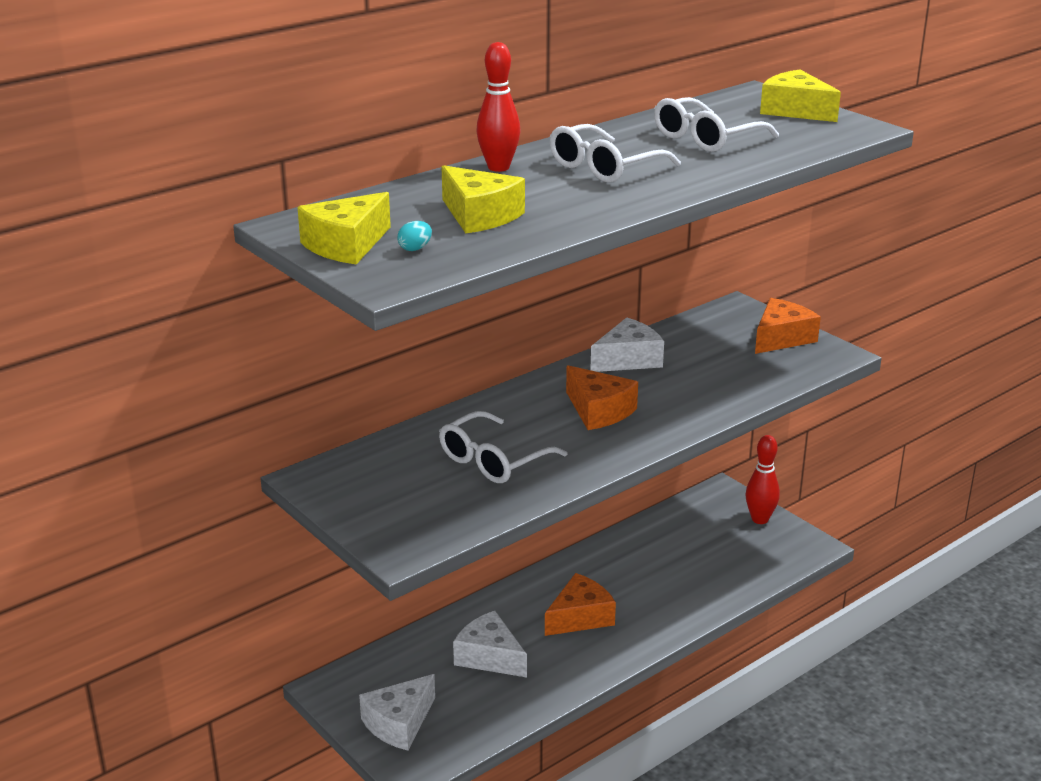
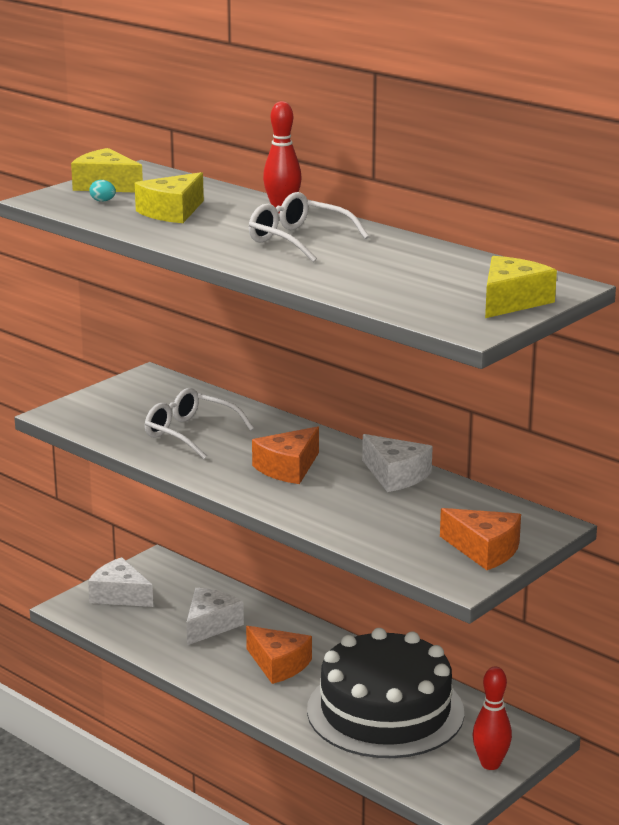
camera: 80 degrees right, 5 degrees down
(673, 562) = (385, 711): none -> black cake
(706, 138) = (398, 270): white glasses -> none

